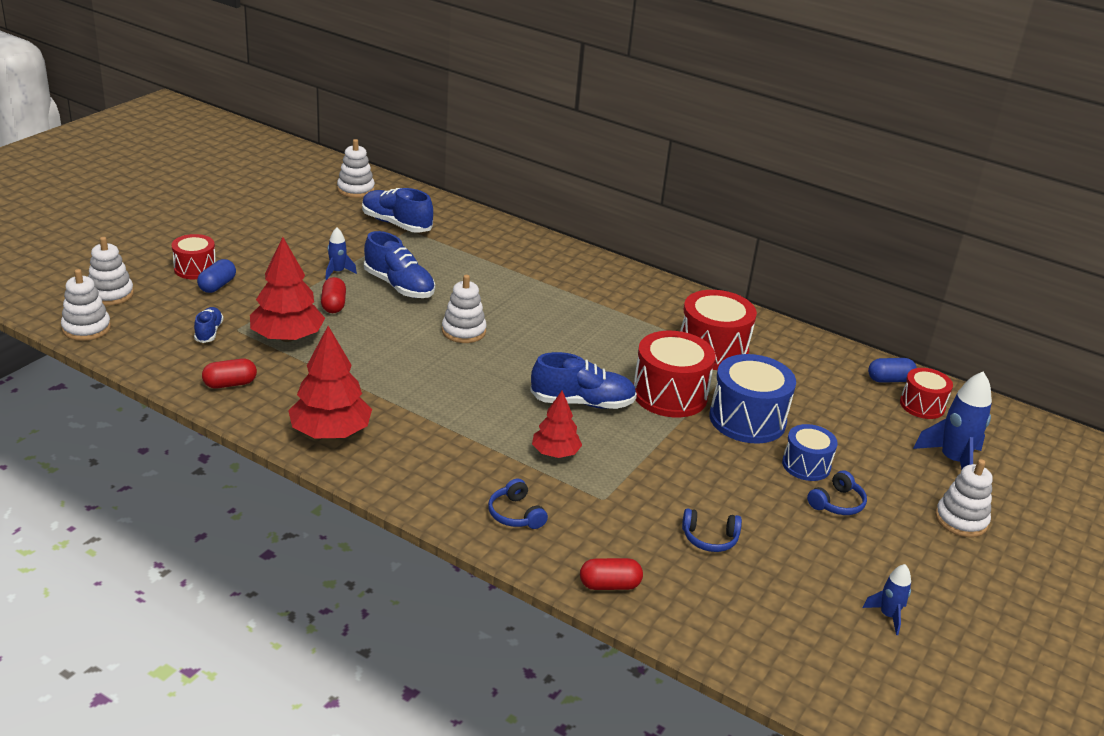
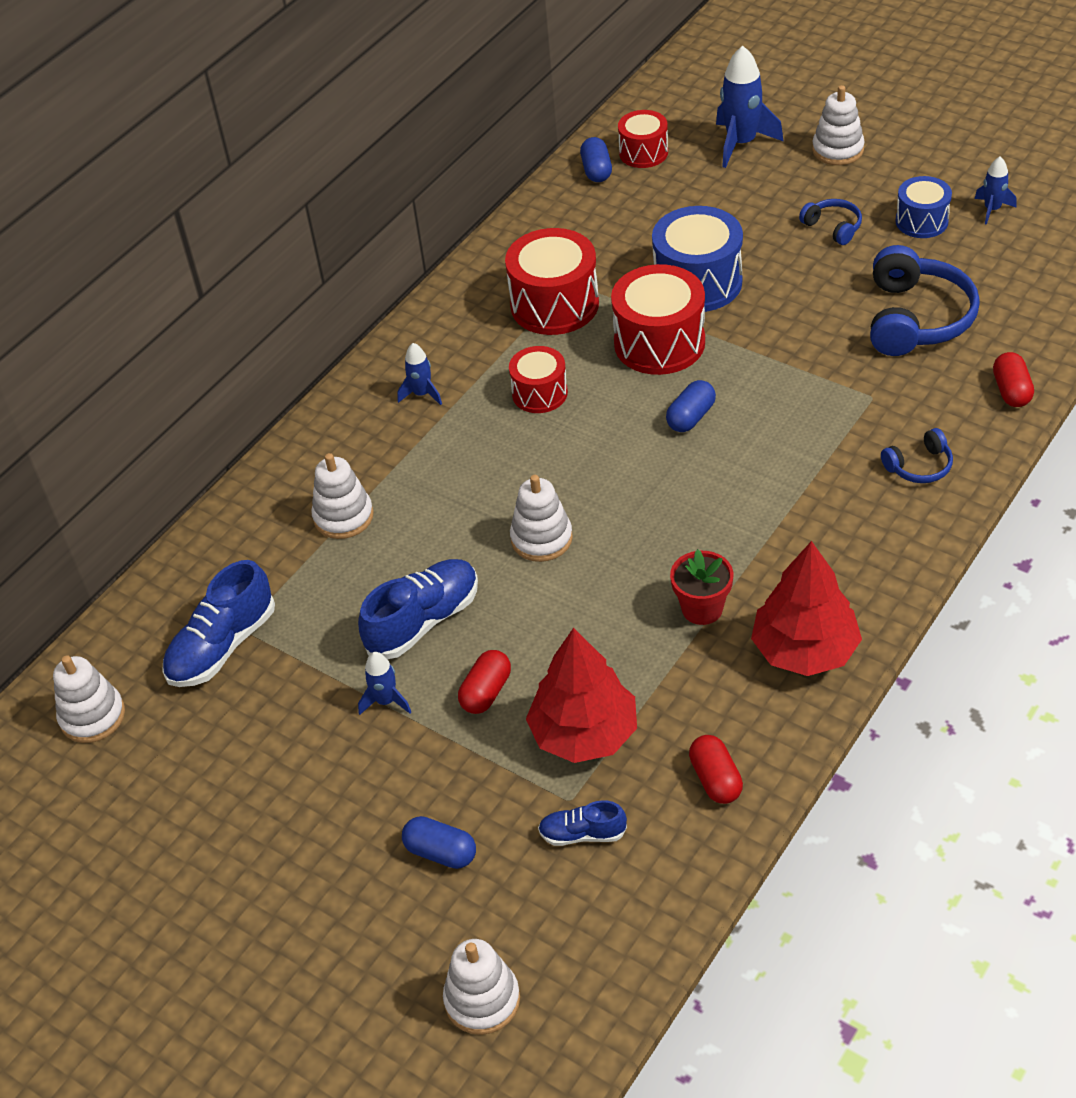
camera: 80 degrees left, 15 degrees up
(86, 328) = (593, 1005): white stacking toy -> white stacking toy (343, 516)
(195, 269) = (387, 896): red drum -> red drum (539, 393)
(333, 305) = (486, 692): red capsule -> red capsule turned 60 degrees counterclockwise
(382, 391) = (702, 608): none -> red flower pot
(555, 453) = (798, 438): red tree -> none
(582, 403) = (691, 417): blue shoe -> blue capsule
(611, 292) = (422, 394): none -> blue rocket
(709, 538) = (916, 318): blue headphones -> blue headphones, size x2.00
(806, 465) = (773, 244): blue drum -> blue drum (921, 221)

